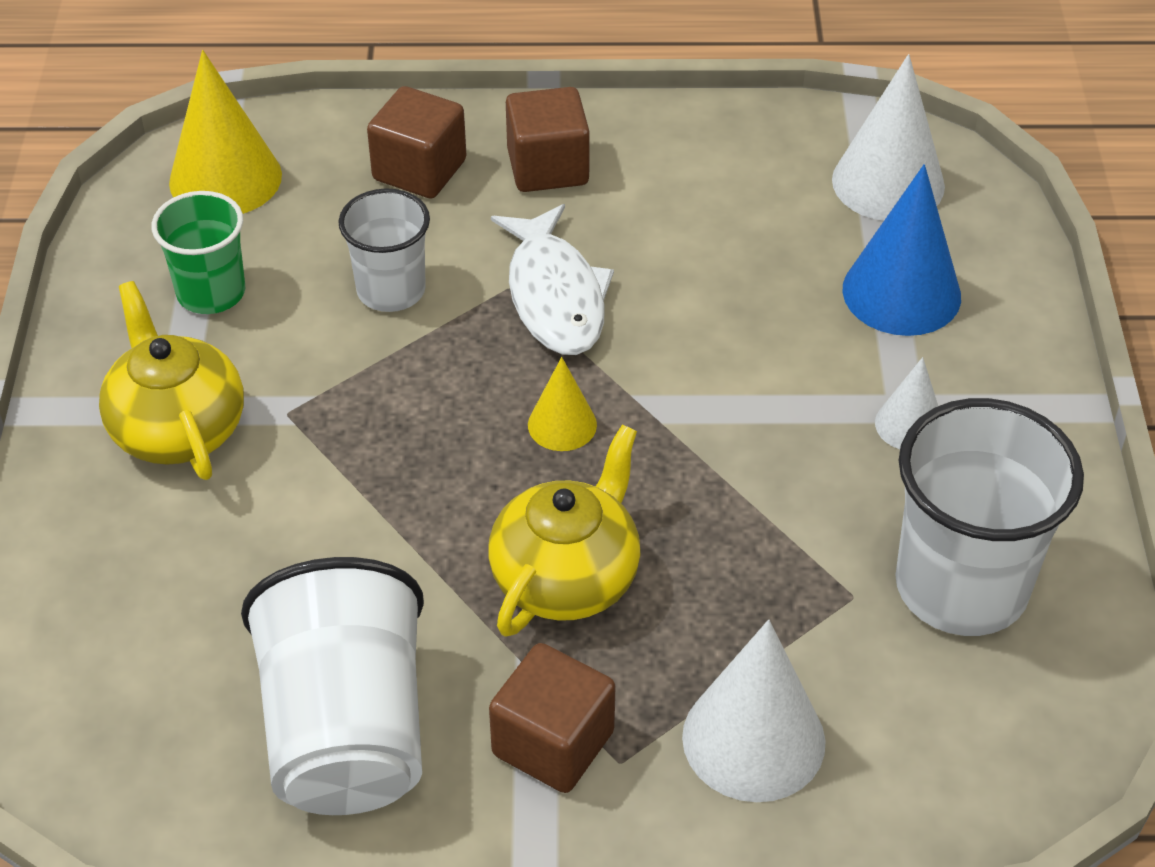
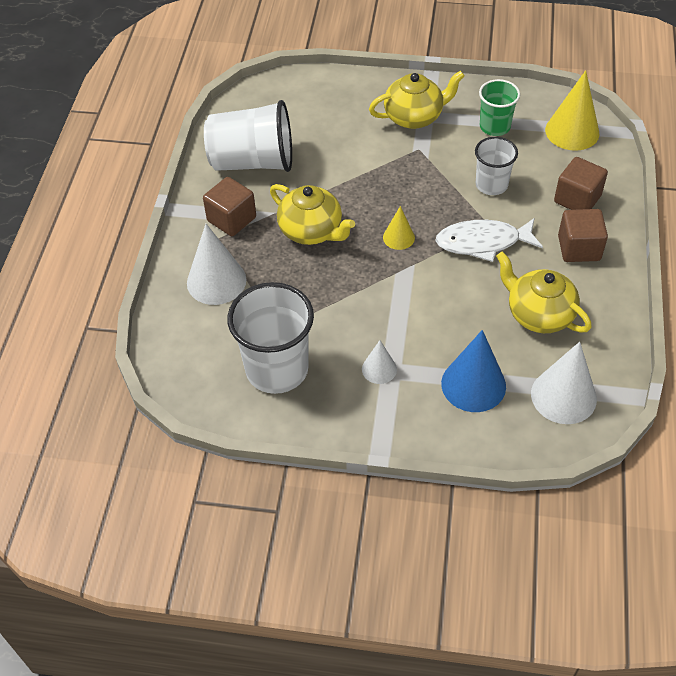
camera: 100 degrees right, 5 degrees up
(718, 215) = (538, 314): none -> yellow teapot

